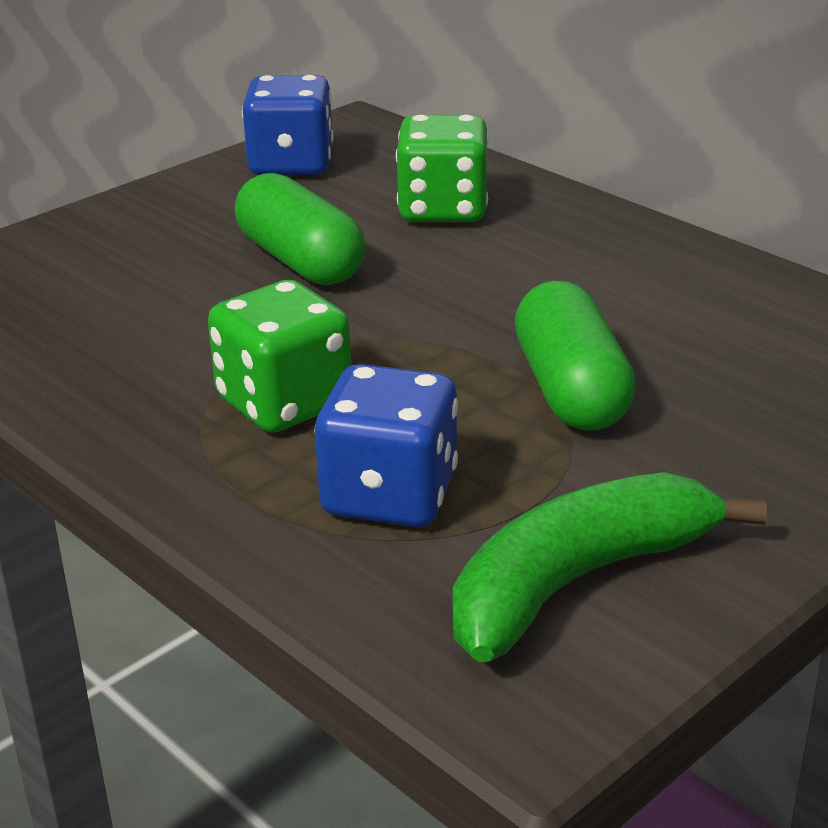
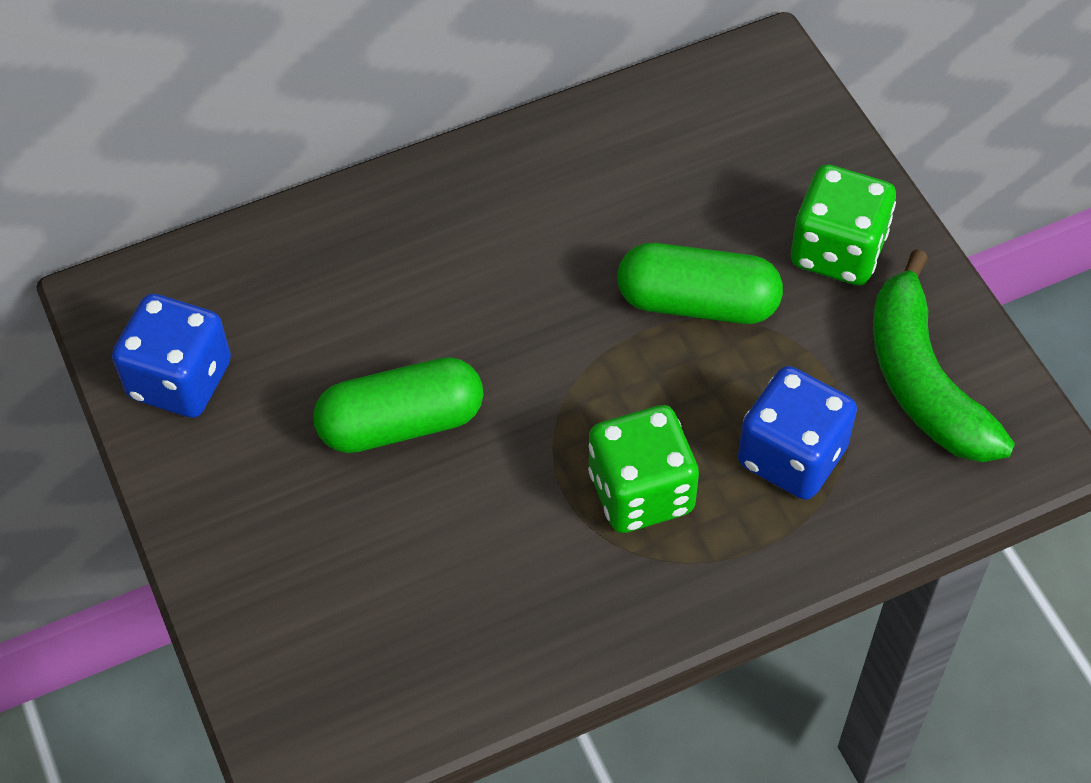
camera: 70 degrees left, 25 degrees up
(443, 209) = (352, 287): green dice -> green dice (837, 251)

